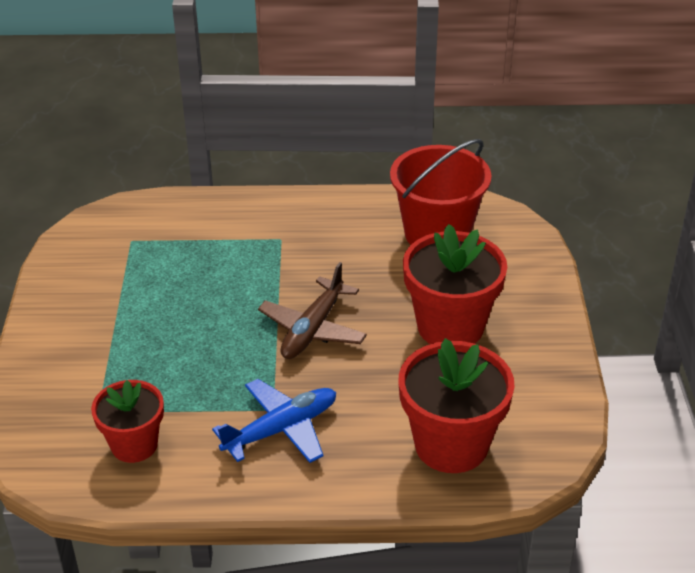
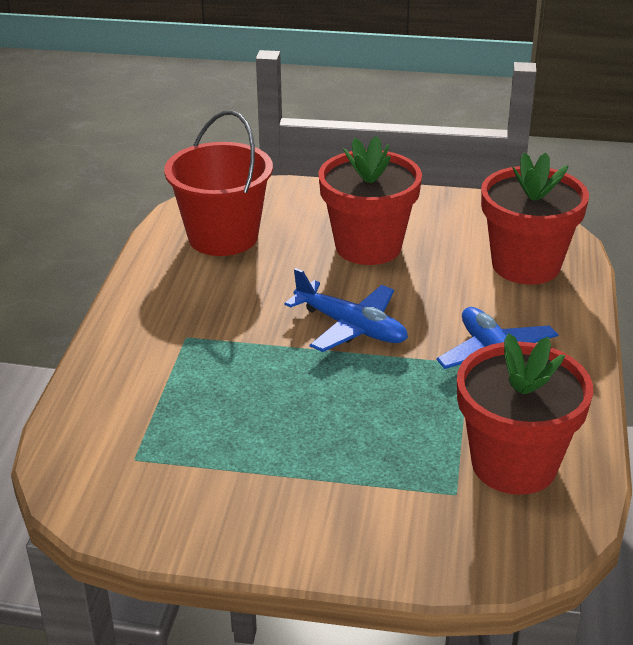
camera: 80 degrees left, 5 degrees down
(134, 445) = (514, 464): red flower pot -> red flower pot, size x1.58
(312, 329) = (351, 327): brown plane -> blue plane

